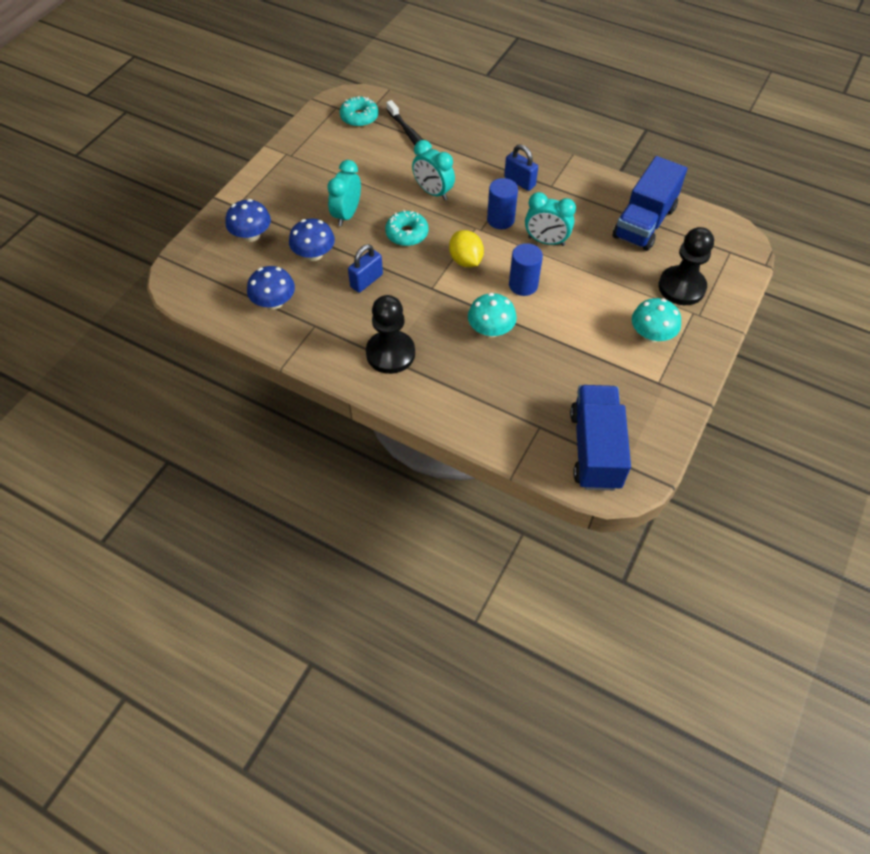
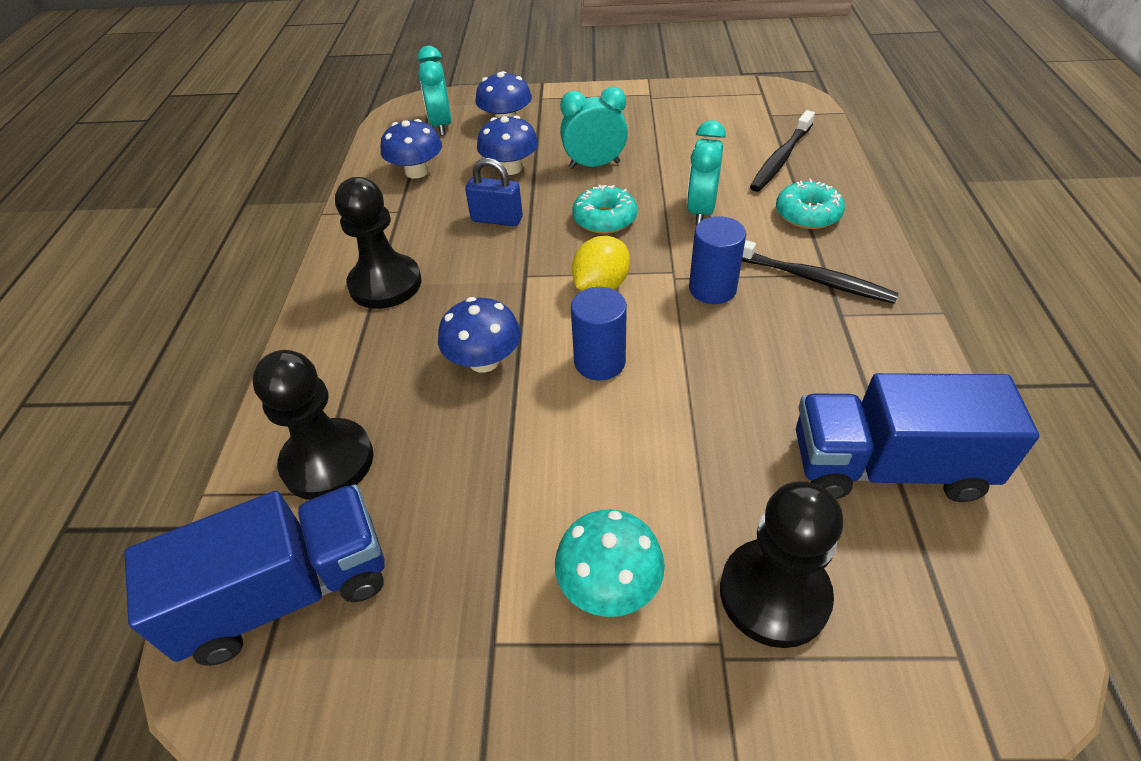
camera: 65 degrees right, 10 degrees down
(359, 117) = (766, 112): turquoise donut -> turquoise donut (807, 214)
(490, 330) = (484, 361): turquoise mushroom -> blue mushroom
(519, 181) = (811, 278): blue padlock -> black toothbrush
(522, 416) = (328, 461): none -> black pawn
(546, 241) = (715, 353): turquoise clock -> turquoise clock (441, 125)

